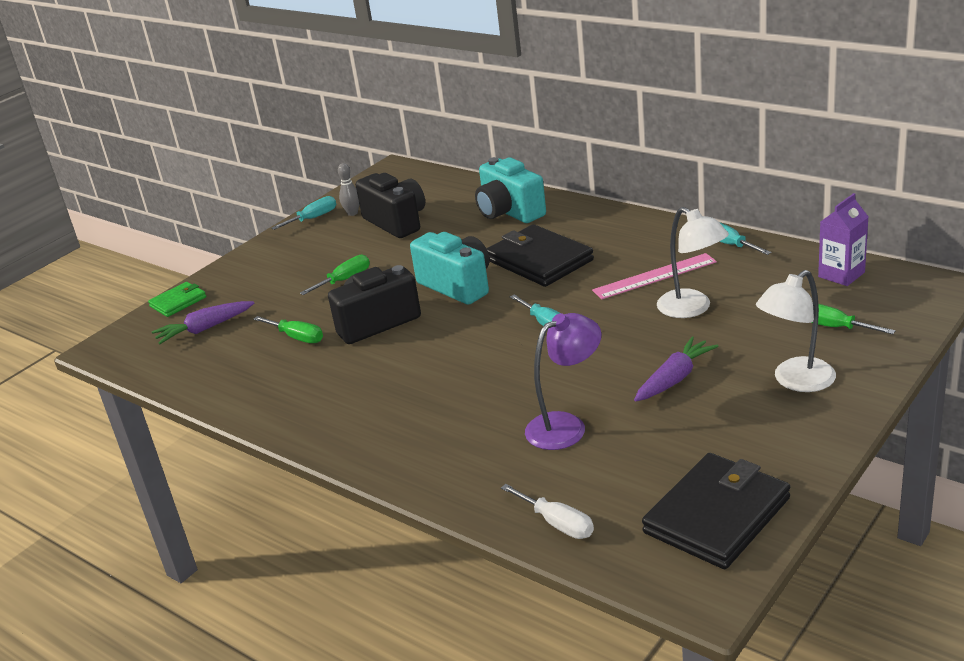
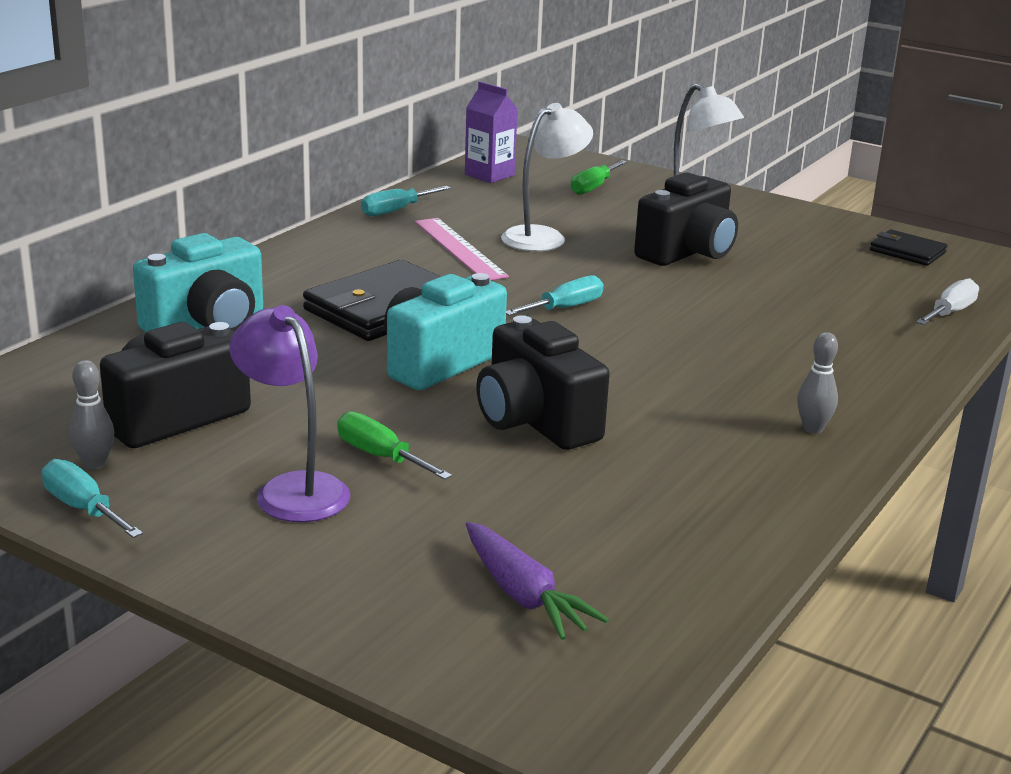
camera: 100 degrees left, 5 degrees down
(178, 302) = (398, 649): green wallet -> none
(297, 337) = (571, 488): green screwdriver -> none
(350, 427) = (813, 428): none -> grey bowling pin
(566, 426) = (784, 304): purple lamp -> purple lamp (293, 489)
(675, 378) = (687, 253): purple carrot -> black camera
(717, 515) = (907, 251): black wallet -> black wallet, size x0.53

